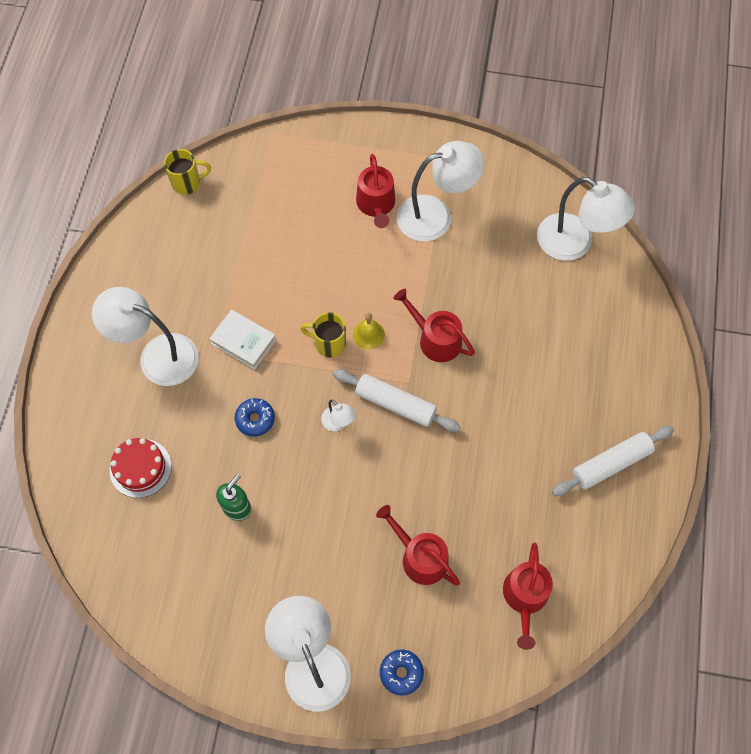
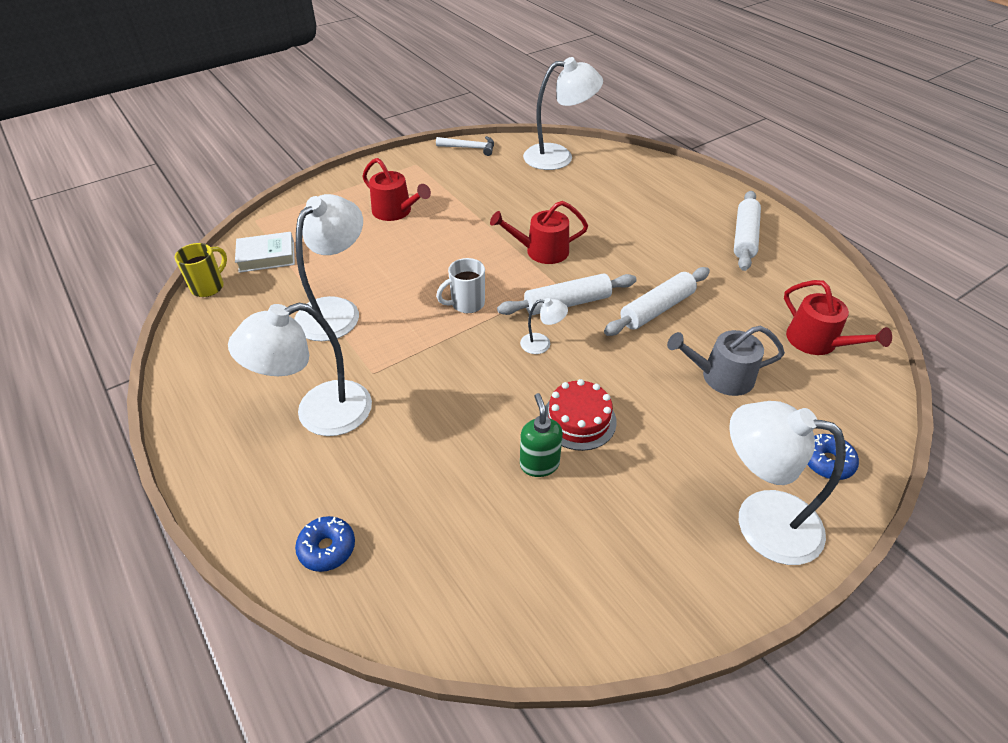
camera: 45 degrees left, 20 degrees down
(140, 468) = (407, 510): red cake -> red cake (578, 420)
(243, 342) = (392, 349): white book -> white book (267, 257)
(255, 419) = (471, 391): blue donut -> blue donut (327, 548)
(328, 344) = (466, 304): yellow mug -> white mug
(368, 334) = (490, 279): yellow bell -> none
(420, 557) = (721, 376): red watering can -> grey watering can
(435, 215) = (447, 193): white lamp -> white lamp (336, 310)
(450, 466) = (657, 309): none -> white rolling pin
(512, 172) = (470, 148): none -> white hammer

